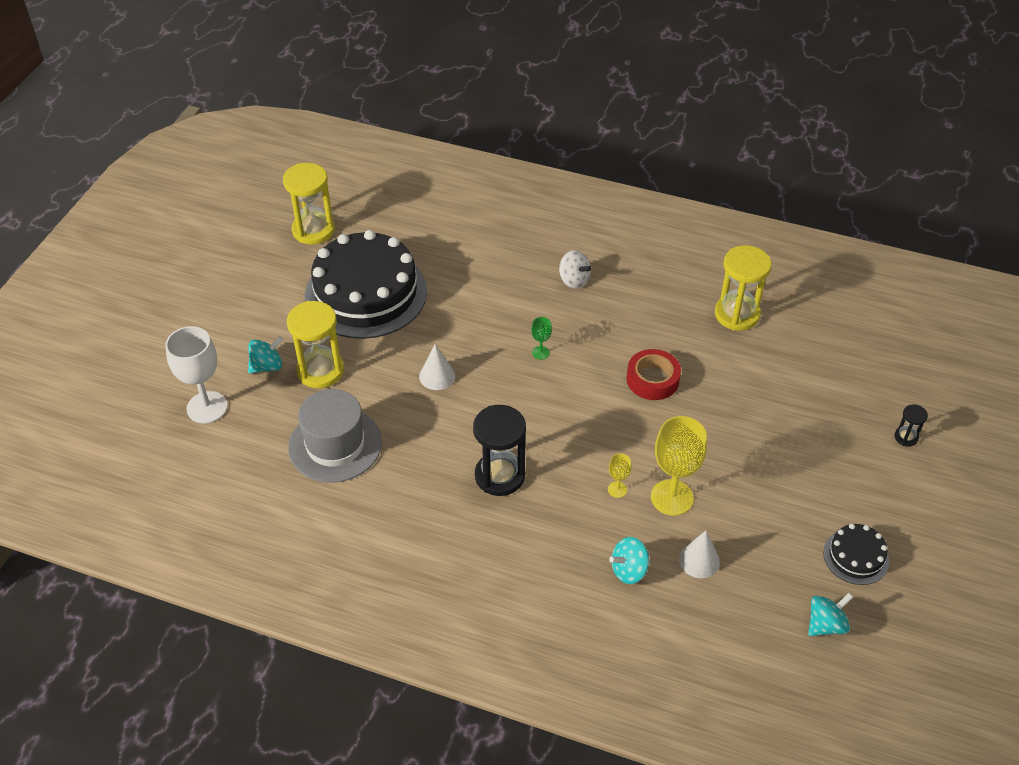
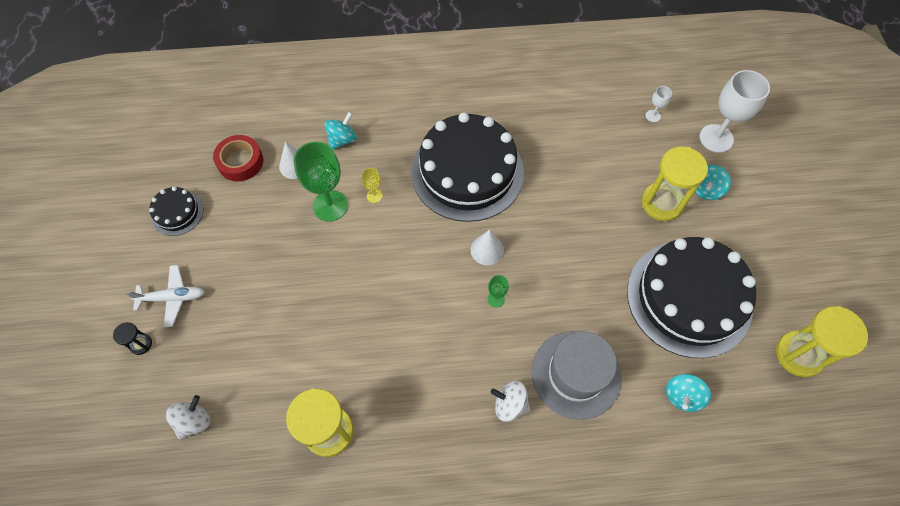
camera: 155 degrees right, 15 degrees up
(249, 456) = (653, 116): none -> white goblet
(335, 445) = (601, 147): grey hat -> grey hat (576, 374)
(437, 376) = (568, 237): white cone -> white cone (487, 250)
(500, 476) = (467, 172): black hourglass -> black cake
(652, 379) = (384, 312): red tape -> red tape (240, 162)
(672, 497) = (330, 206): yellow goblet -> green goblet
(826, 625) = (194, 154): turquoise spinning top -> turquoise spinning top (682, 396)
(857, 360) = (194, 421): none -> white spinning top
(869, 467) = (172, 298): none -> white plane

